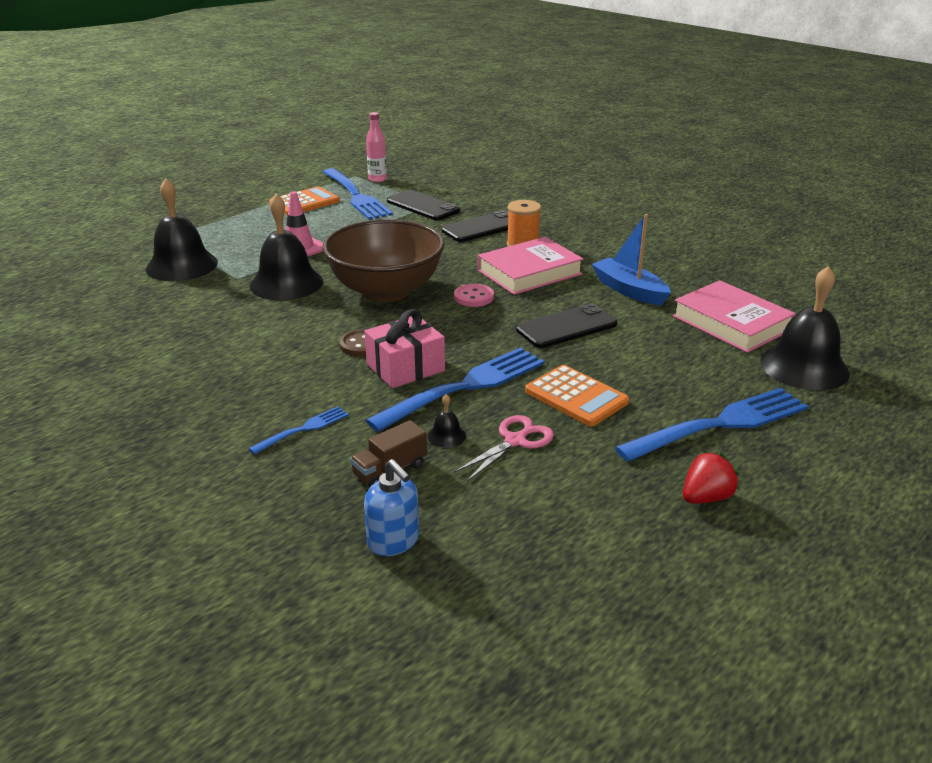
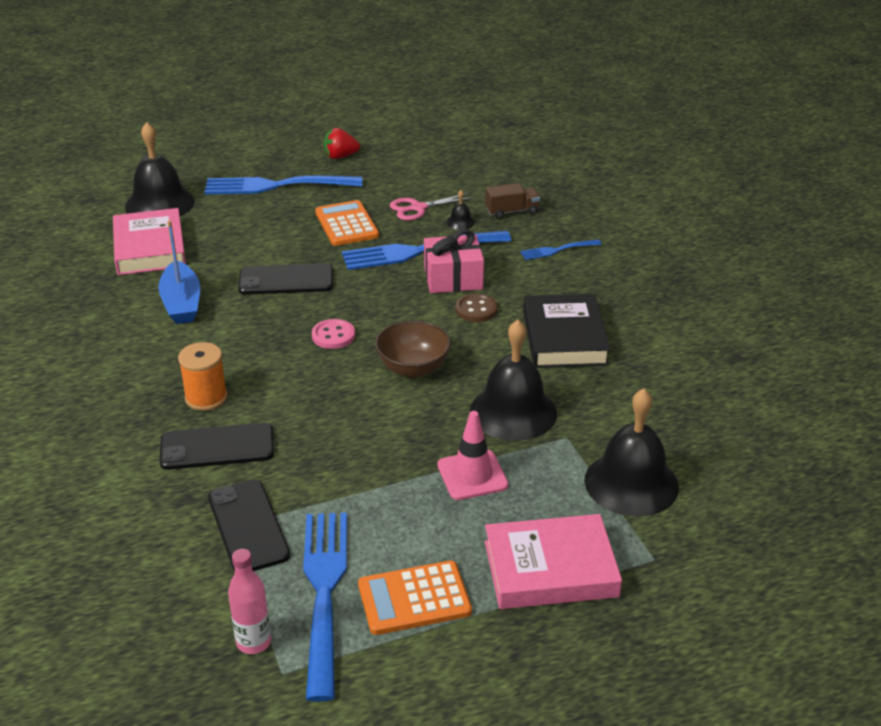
camera: 155 degrees left, 5 degrees up
(262, 341) = (564, 338): none -> black book
(386, 291) = (413, 368): brown bowl -> brown bowl, size x0.56
(393, 541) = (531, 178): blue soap dispenser -> none
(529, 272) = (245, 353): pink book -> pink book (550, 569)

